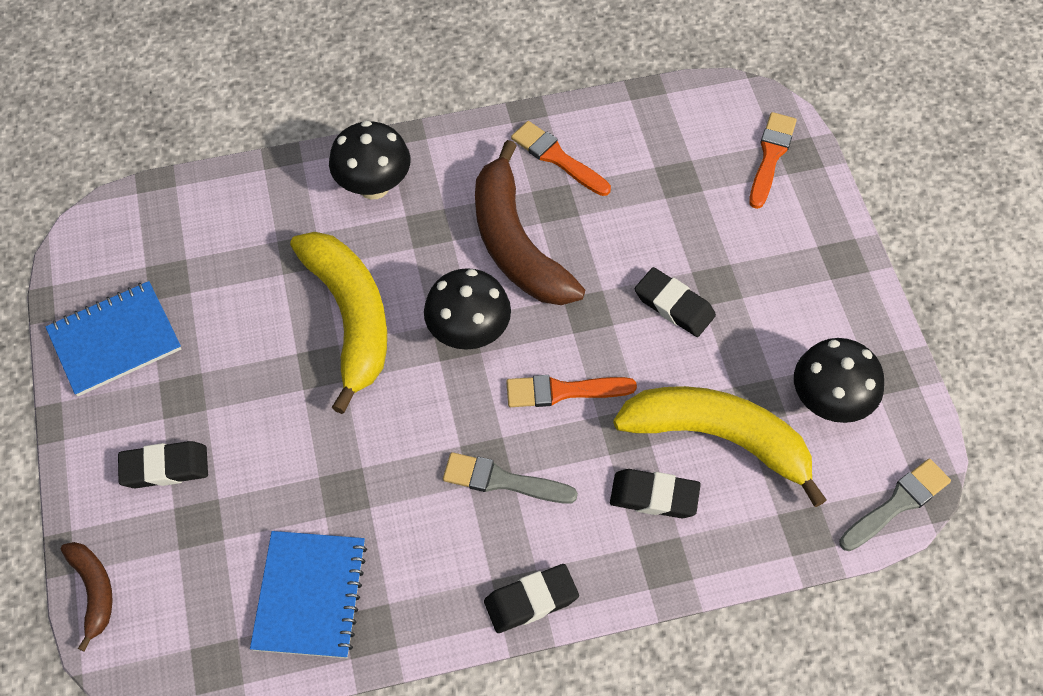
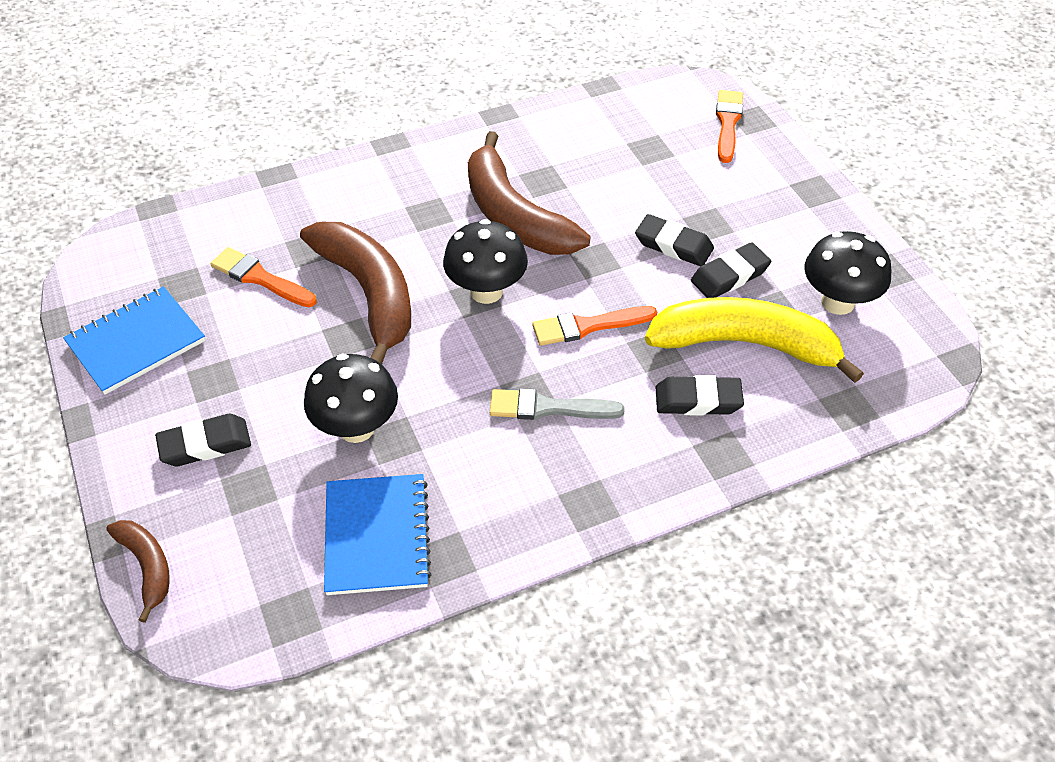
camera: 10 degrees left, 10 degrees down
(350, 318) = (369, 293): yellow banana -> brown banana
(374, 186) = (369, 187): black mushroom -> black mushroom (356, 428)
(531, 601) = (602, 507): black eraser -> black eraser (730, 276)
(557, 158) = (536, 146): orange brush -> orange brush (260, 278)
(897, 504) = (926, 374): grey brush -> none

